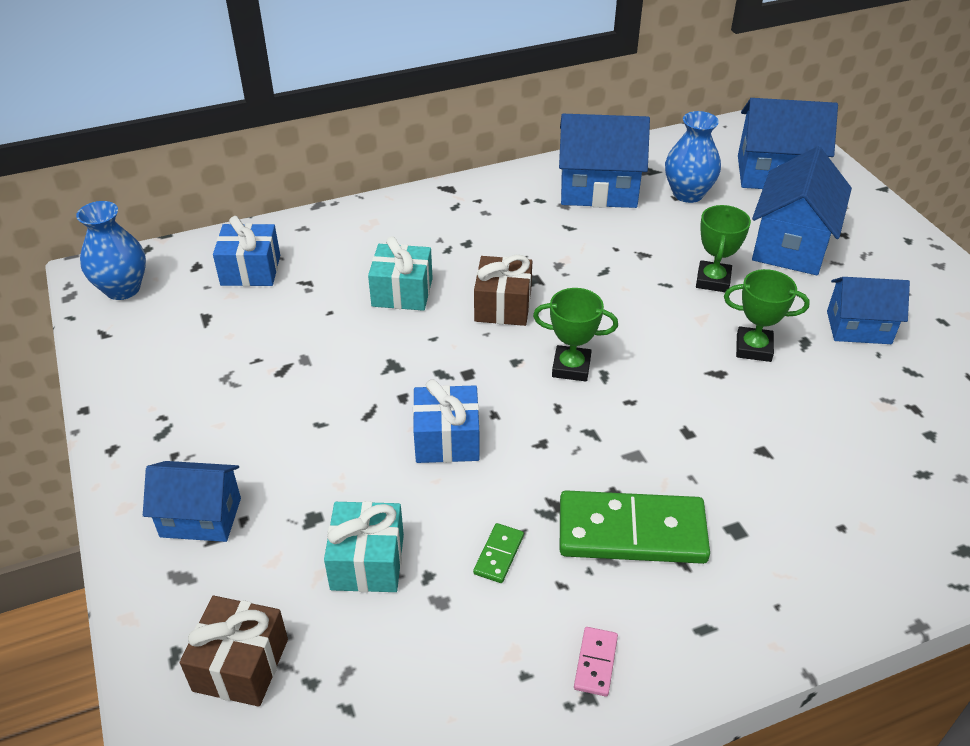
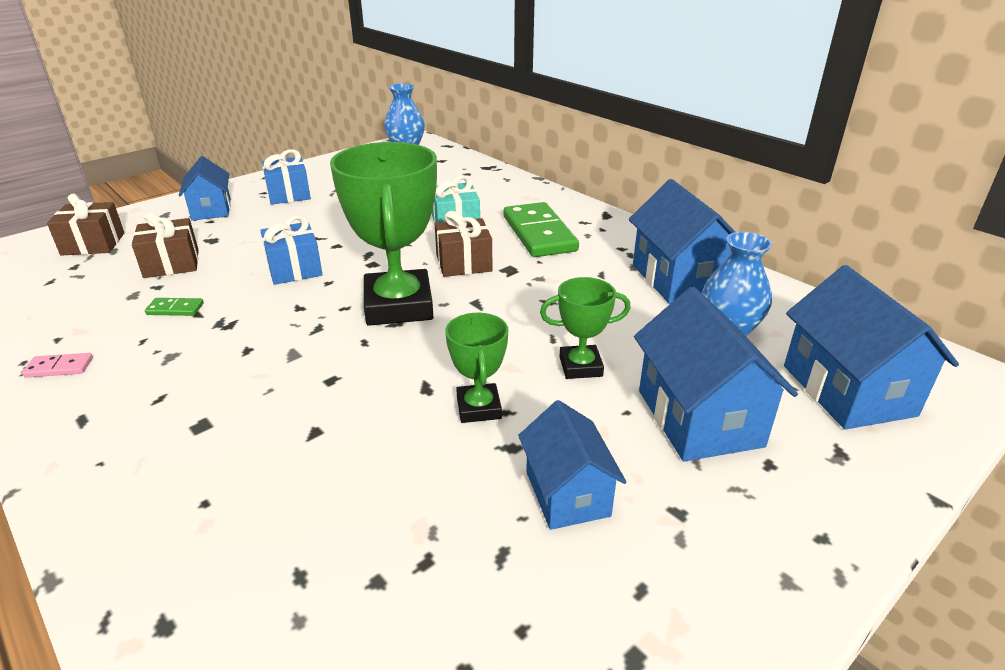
camera: 70 degrees right, 10 degrees down
(250, 270) = (447, 174): blue gift -> blue gift (289, 194)
(367, 562) = (171, 264): turquoise gift -> brown gift
(571, 367) = (398, 306): green trophy -> green trophy, size x1.96
(631, 531) = (198, 365): green domino -> green domino (539, 234)
(791, 245) = (699, 418): blue house -> blue house turned 75 degrees clockwise

